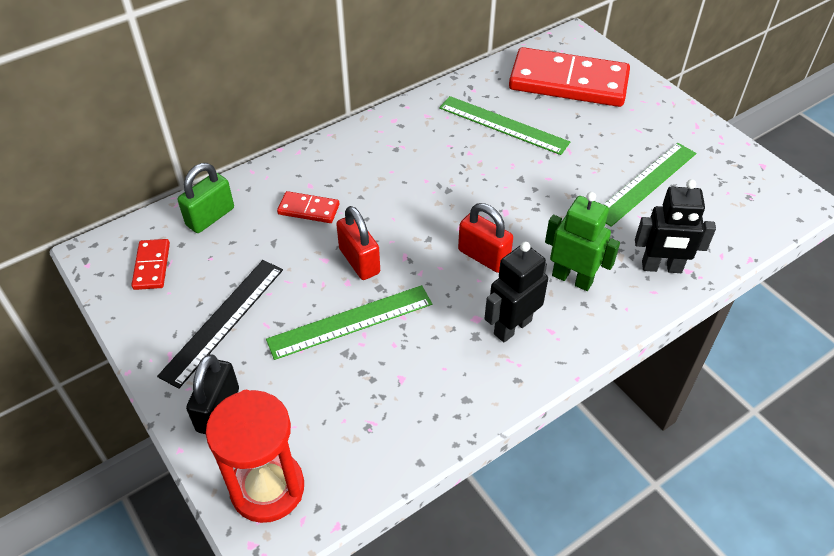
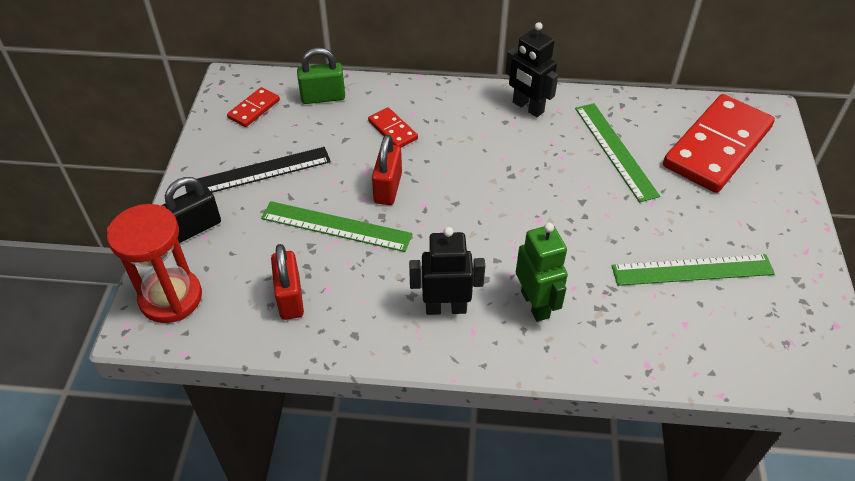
camera: 40 degrees right, 0 degrees up
(483, 256) = (483, 242): red padlock -> red padlock (290, 298)
(568, 82) = (717, 147): red domino -> red domino turned 75 degrees clockwise
(661, 267) = (625, 346): black robot -> black robot (527, 107)

